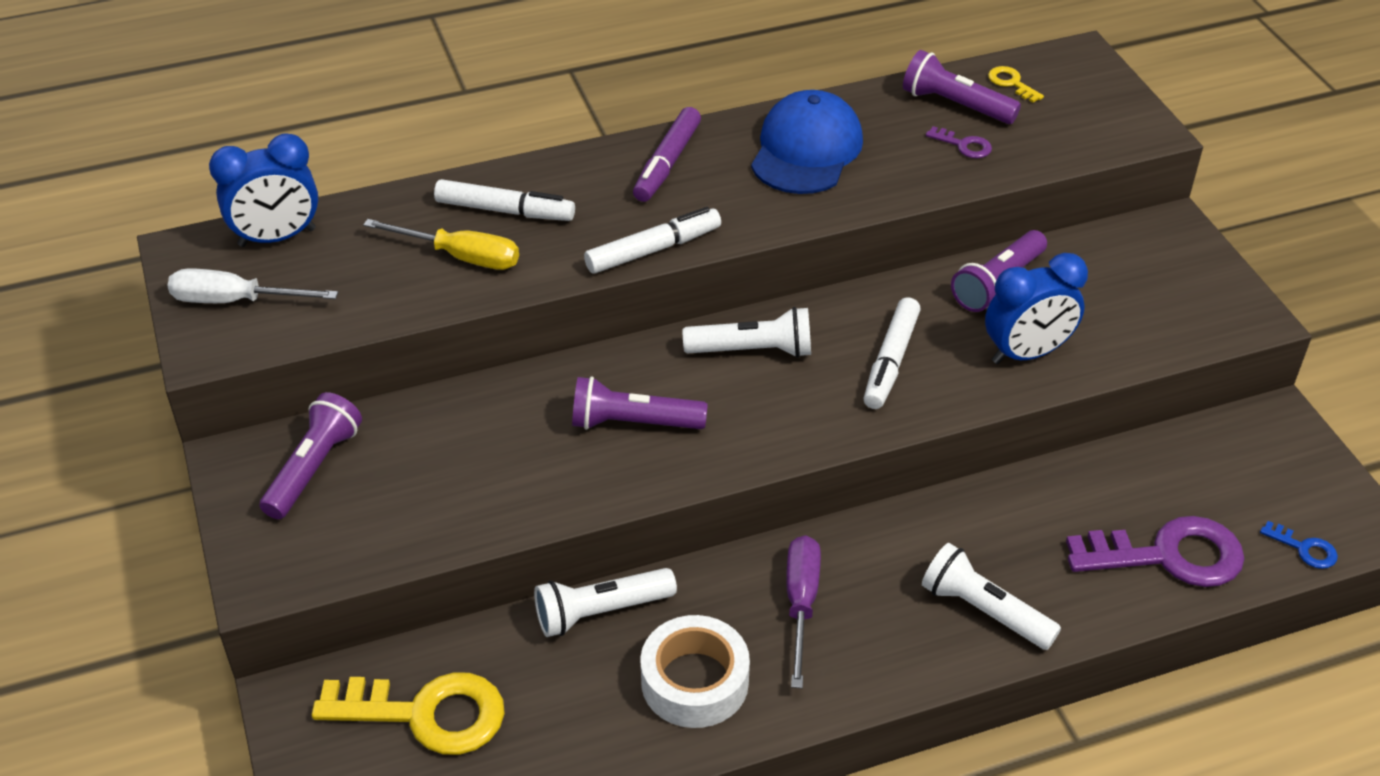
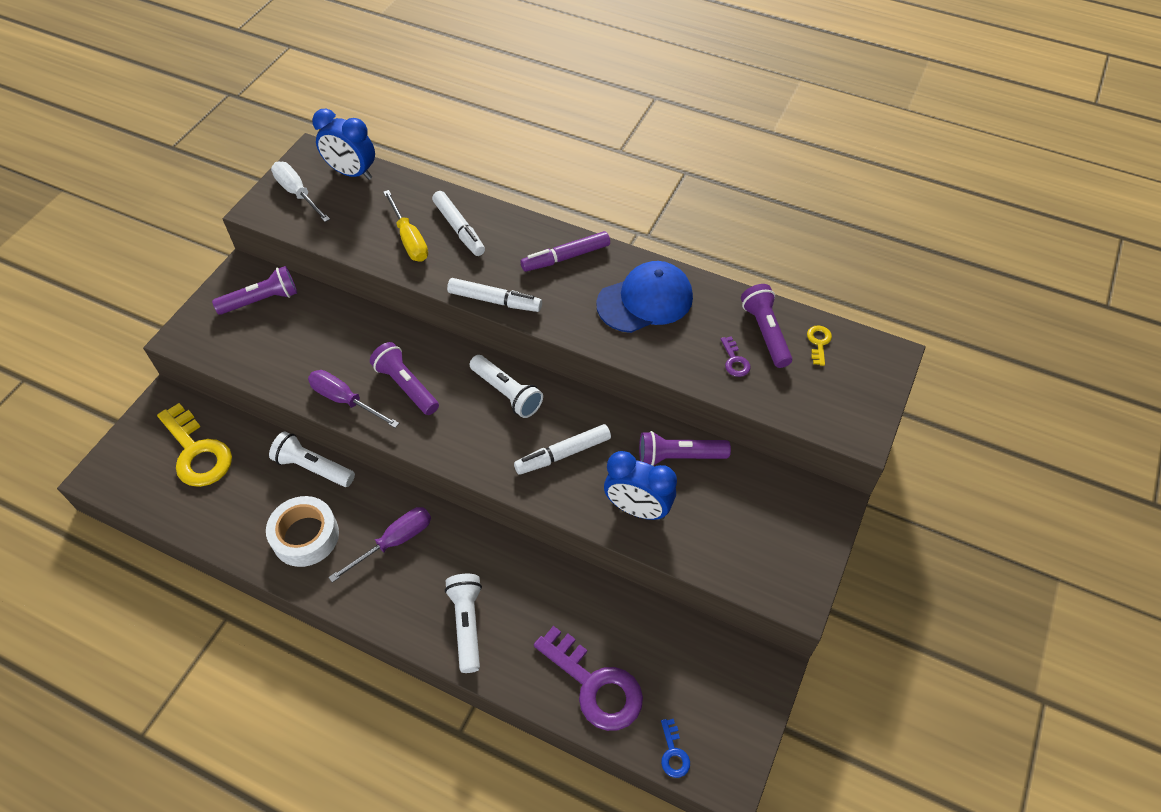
camera: 45 degrees right, 10 degrees up
(583, 487) = (345, 400): none -> purple screwdriver

